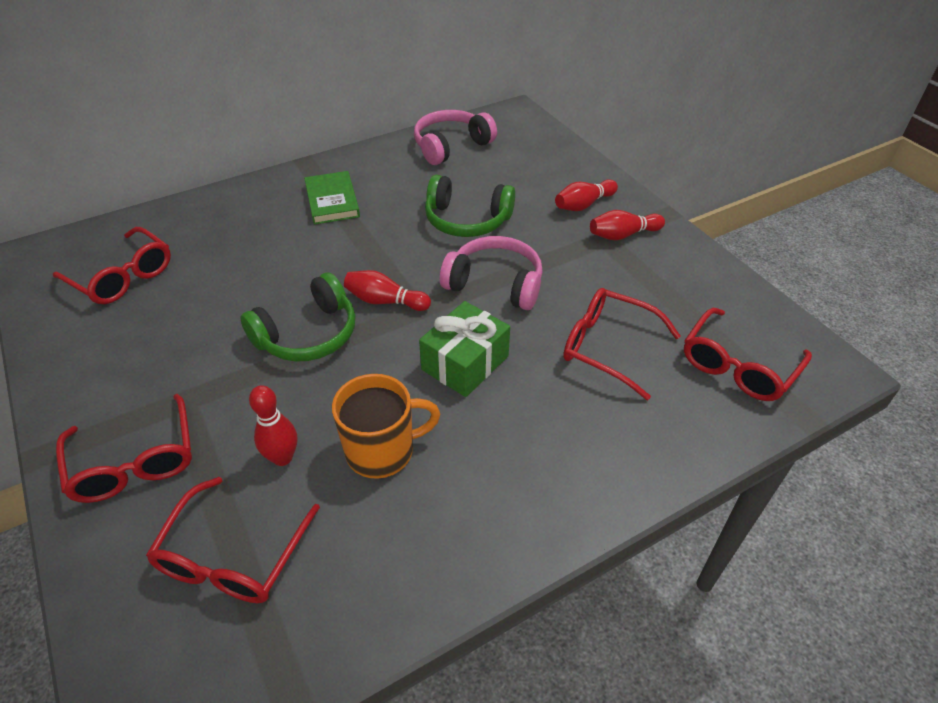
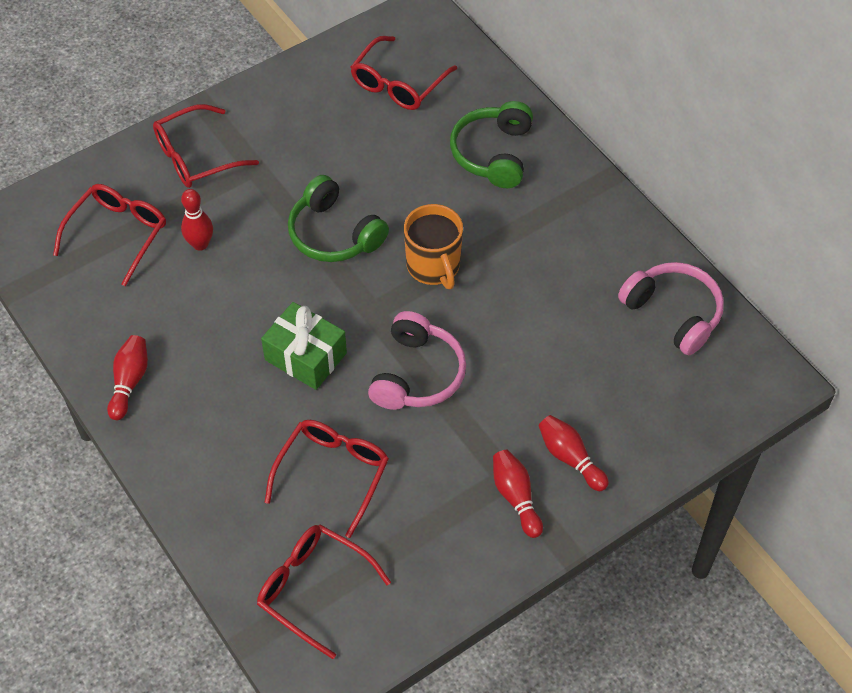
camera: 85 degrees right, 10 degrees up
(233, 556) = (118, 234): red glasses -> red glasses turned 105 degrees clockwise
(332, 201) = (538, 215): green book -> none
(382, 451) = (207, 307): orange mug -> orange mug (434, 266)
(385, 301) = (383, 285): red bowling pin -> red bowling pin (129, 382)
(467, 220) = (522, 341): green headphones -> green headphones (493, 153)

